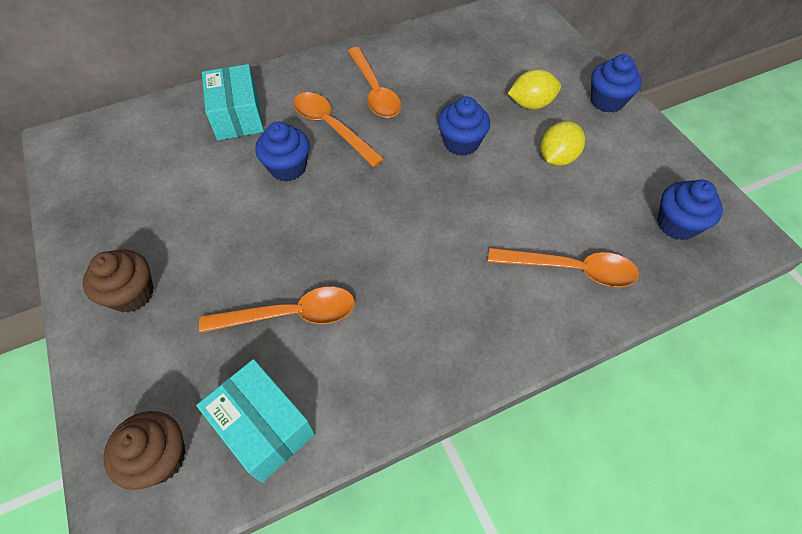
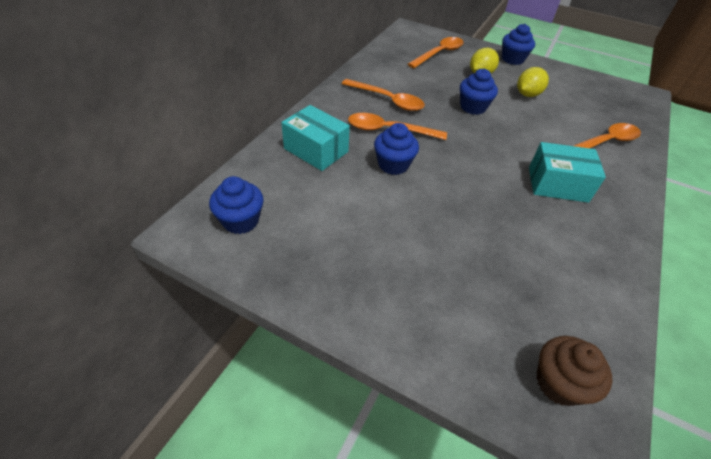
camera: 40 degrees left, 10 degrees down
(132, 294) = (396, 298): brown cupcake -> none
(263, 427) = (586, 317): turquoise box -> turquoise box (557, 184)
(290, 315) = (512, 245): orange spoon -> orange spoon (439, 54)
(557, 158) = (527, 94): yellow lemon -> yellow lemon turned 45 degrees clockwise
(676, 224) = (614, 101): blue cupcake -> blue cupcake (241, 221)

